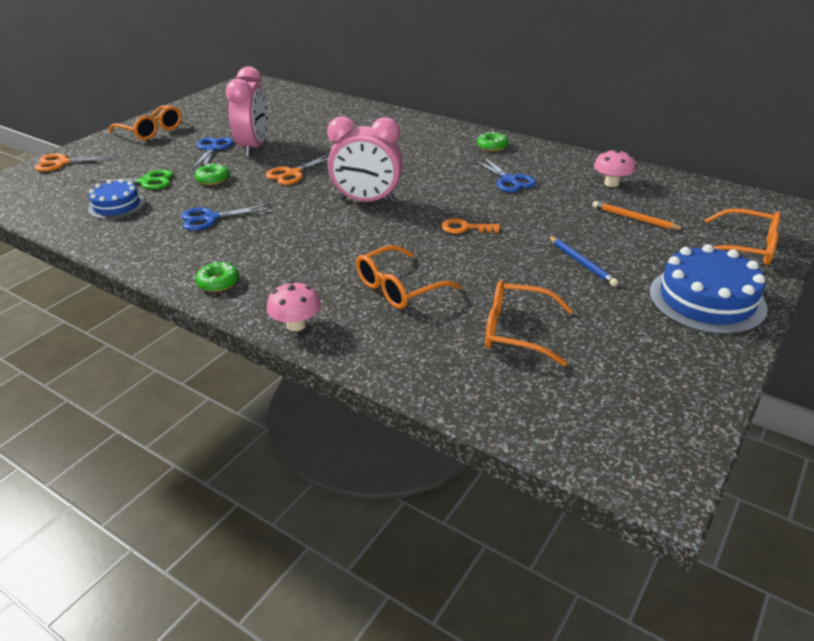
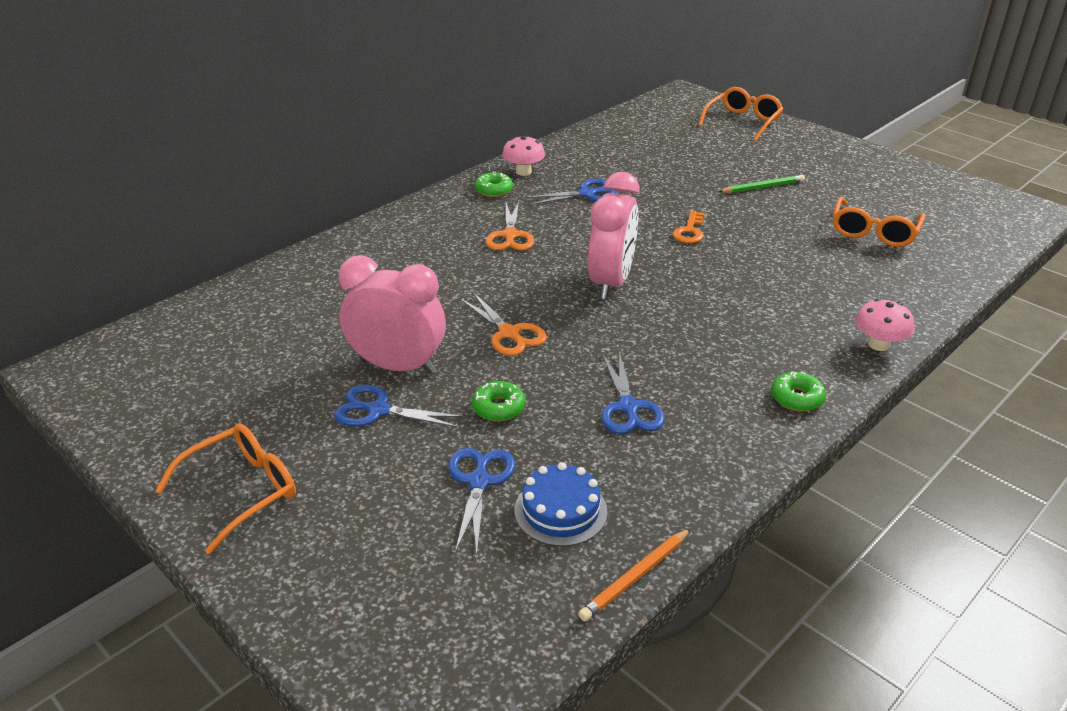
camera: 80 degrees left, 0 degrees up
(62, 163) = (336, 614): orange scissors -> orange scissors (510, 235)
(146, 182) = (479, 481): green scissors -> blue scissors
(398, 288) = (807, 280): orange glasses -> none
(581, 263) = (763, 187): blue pencil -> green pencil
(611, 183) = (612, 147): pink mushroom -> pink mushroom (523, 172)
(634, 218) = (686, 151): orange pencil -> orange pencil (635, 577)
(707, 300) = (820, 152): blue cake -> none

